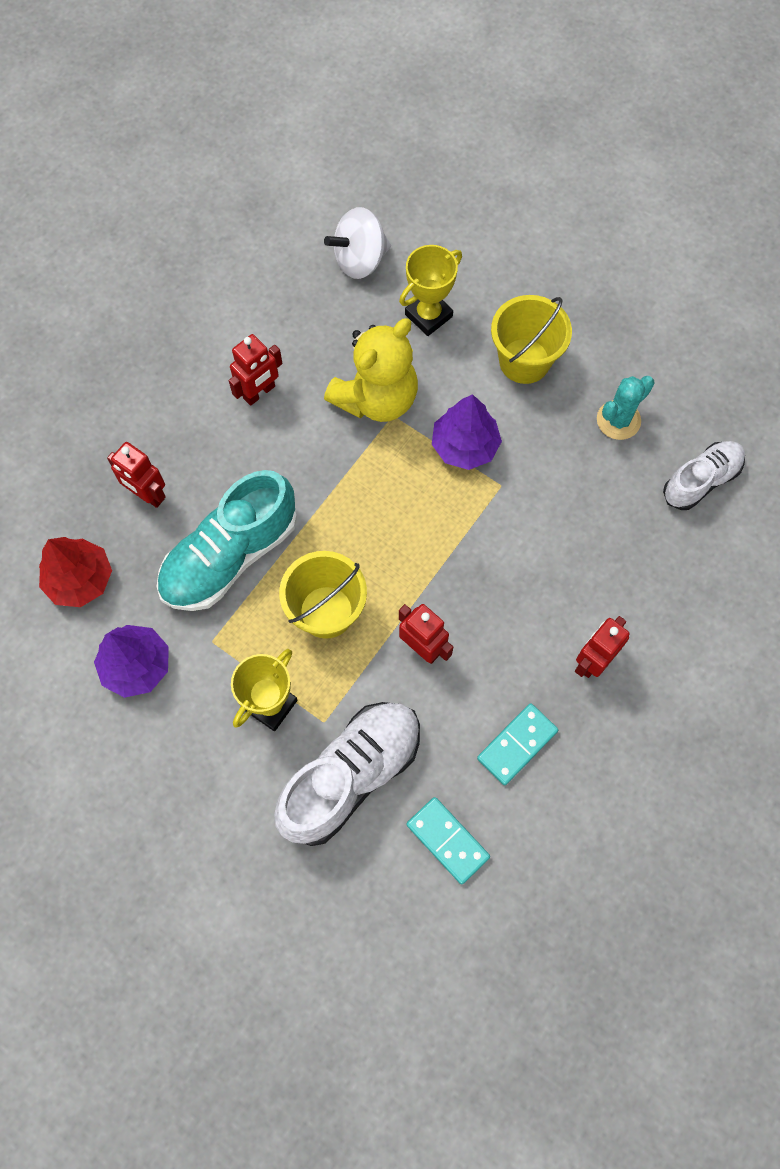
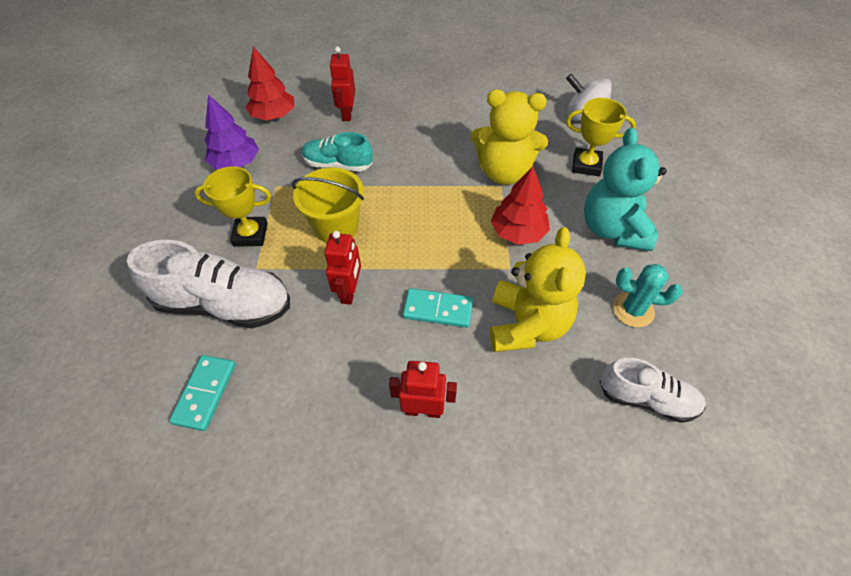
camera: 55 degrees right, 15 degrees down
(230, 555) = (338, 164): turquoise shoe -> turquoise shoe, size x0.61
(259, 392) = (453, 122): red robot -> none
(465, 446) = (518, 232): purple tree -> red tree
(517, 744) = (313, 396): turquoise domino -> turquoise domino (438, 309)
(524, 361) = (613, 229): yellow bucket -> turquoise teddy bear
(571, 517) = (526, 325): none -> yellow teddy bear

